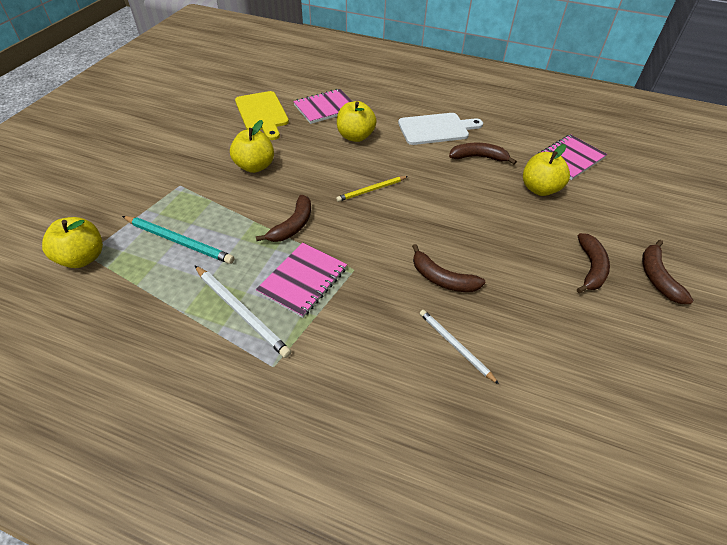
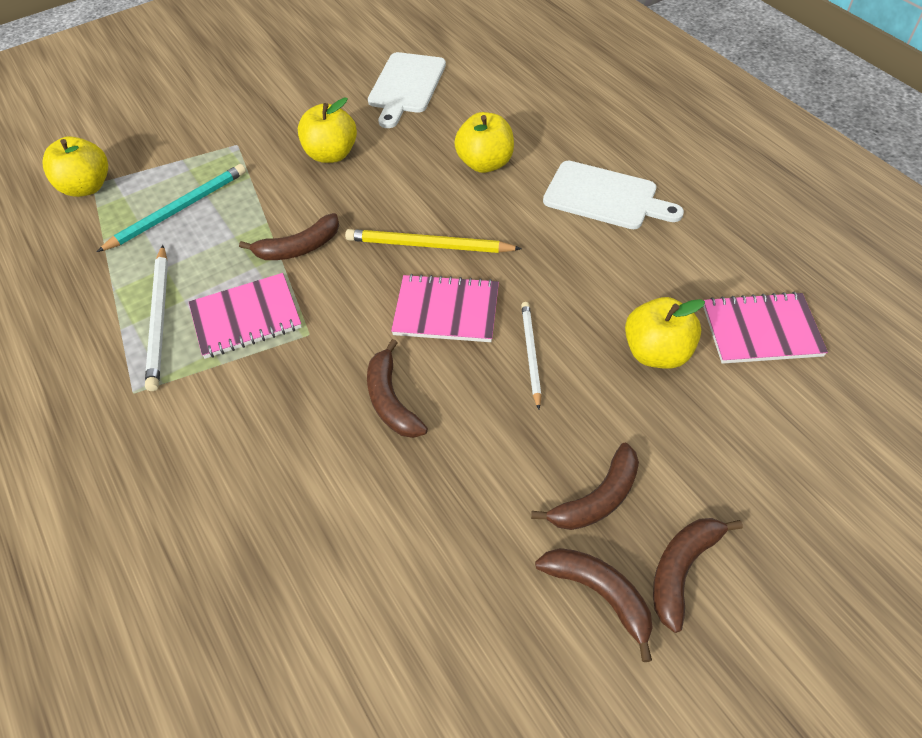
camera: 40 degrees right, 5 degrees up
(179, 241) = (178, 210): turquoise pencil -> turquoise pencil turned 105 degrees counterclockwise
(262, 113) = (406, 86): yellow cutting board -> white cutting board
(325, 108) = (489, 107): pink notebook -> pink notebook (446, 311)
(372, 190) = (429, 245): yellow pencil -> yellow pencil, size x1.51
(455, 346) = (320, 486): white pencil -> white pencil (530, 354)
(478, 157) = (618, 265): brown banana -> brown banana (599, 594)

